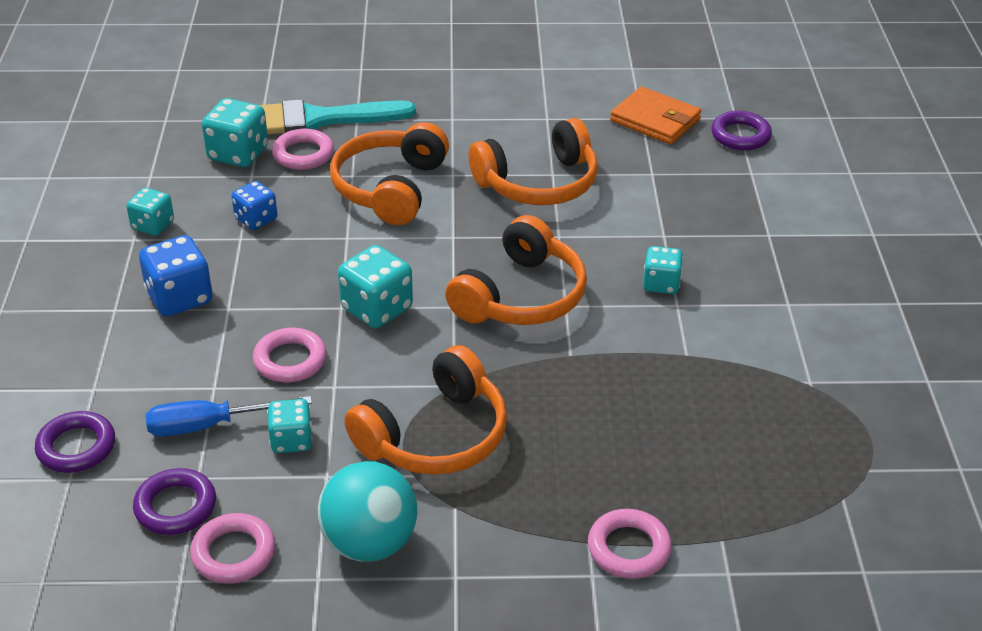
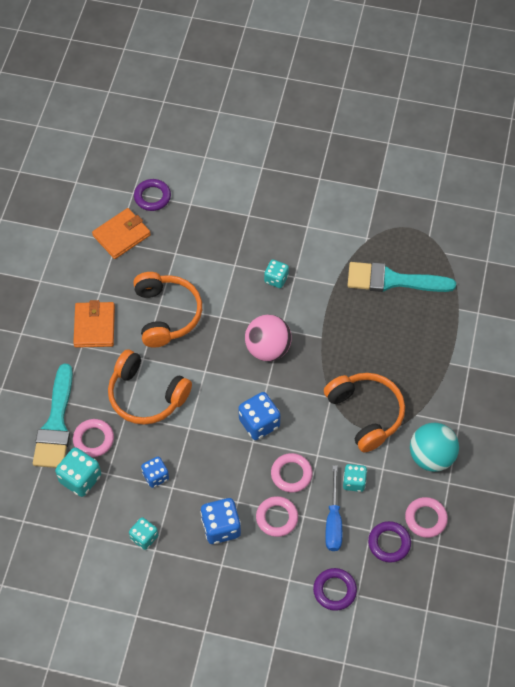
camera: 75 degrees left, 20 degrees up
(377, 308) = (259, 423): turquoise dice -> blue dice
(488, 123) = (94, 326): none -> orange wallet
(521, 296) = (268, 349): orange headphones -> pink ball
(628, 548) = (456, 348): pink ring -> pink ring (277, 518)
(736, 430) = (392, 280): none -> turquoise brush

